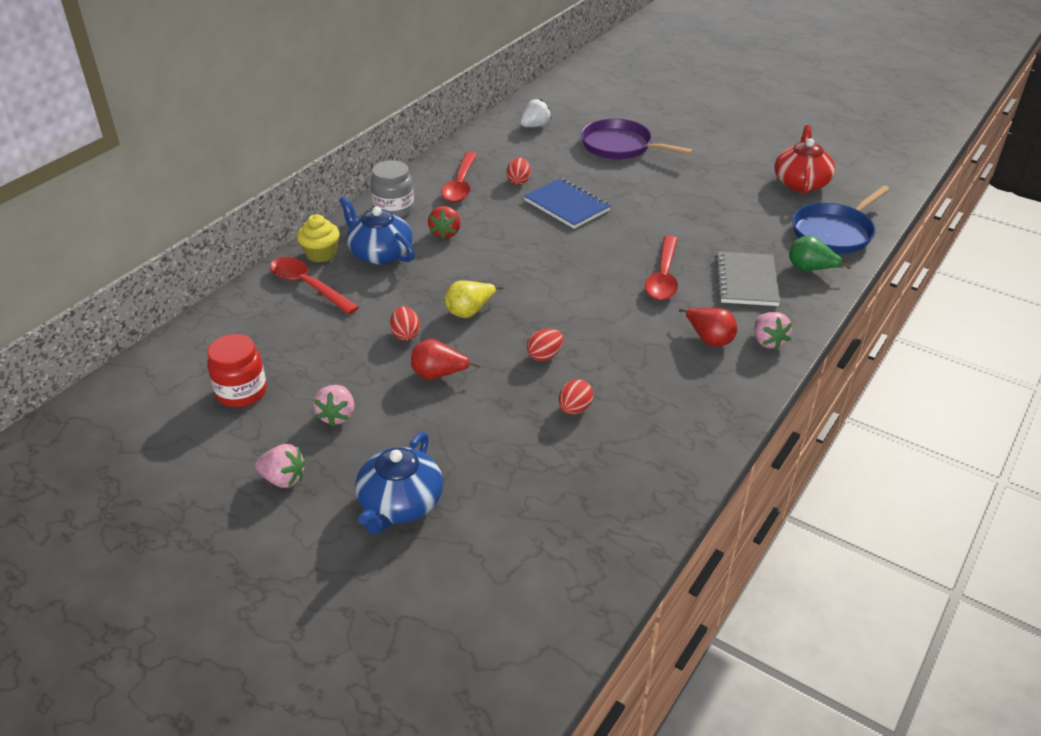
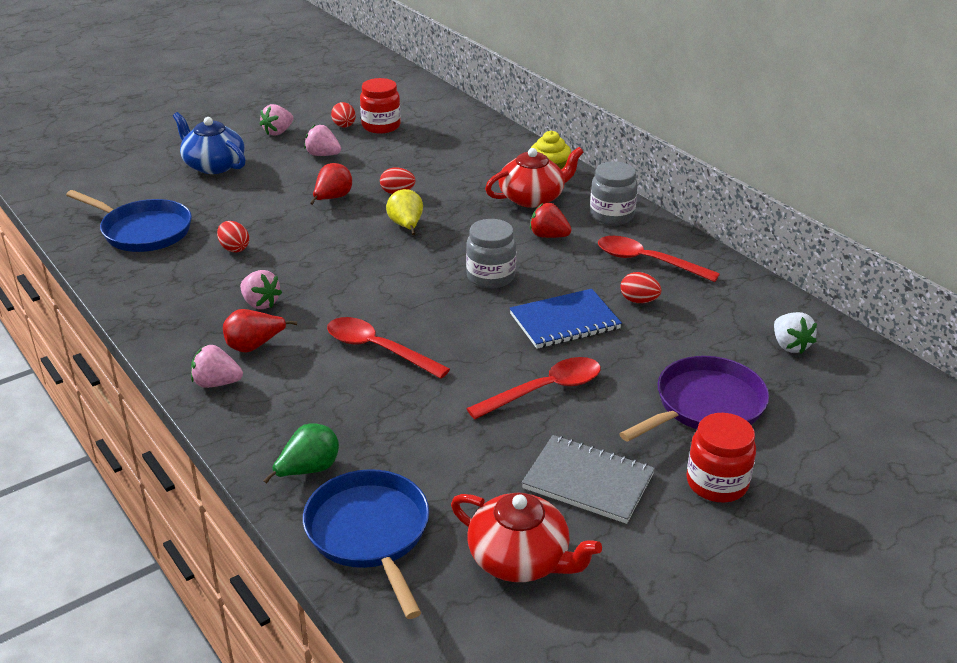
camera: 110 degrees right, 5 degrees down
(308, 286) = (501, 161): red spoon -> red spoon (545, 390)
(380, 253) = (532, 198): blue teapot -> red teapot
(527, 248) = (490, 277): none -> grey jar
(544, 356) = (313, 249): red egg -> red egg (344, 126)
(583, 496) = (143, 231): none -> blue pan
(651, 357) = (260, 303): none -> pink strawberry
(686, 136) = (717, 483): none -> red jar
(746, 281) = (325, 407): grey notebook -> grey notebook (588, 481)

